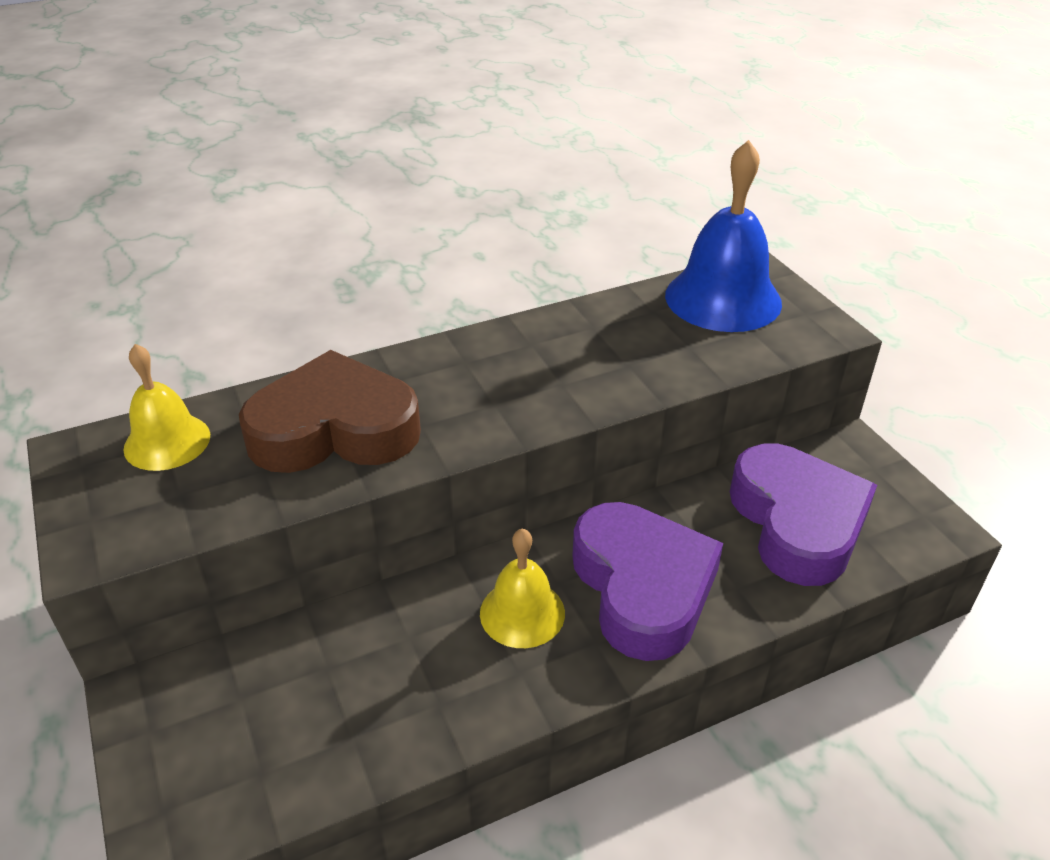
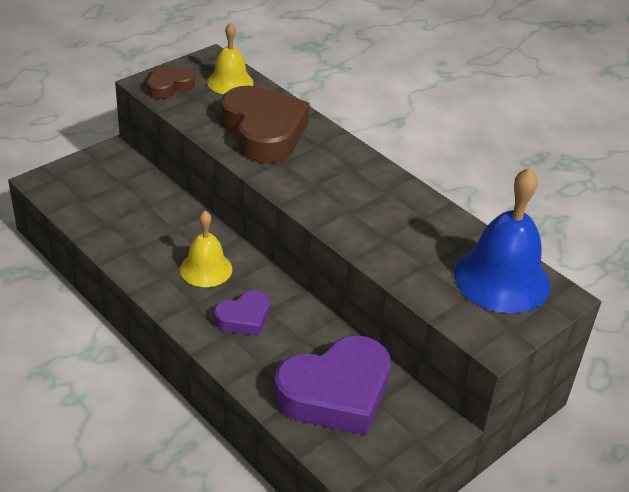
camera: 70 degrees right, 0 degrees up
(124, 521) = (169, 86): none -> brown heart
(642, 587) = (244, 318): purple heart -> purple heart, size x0.52

